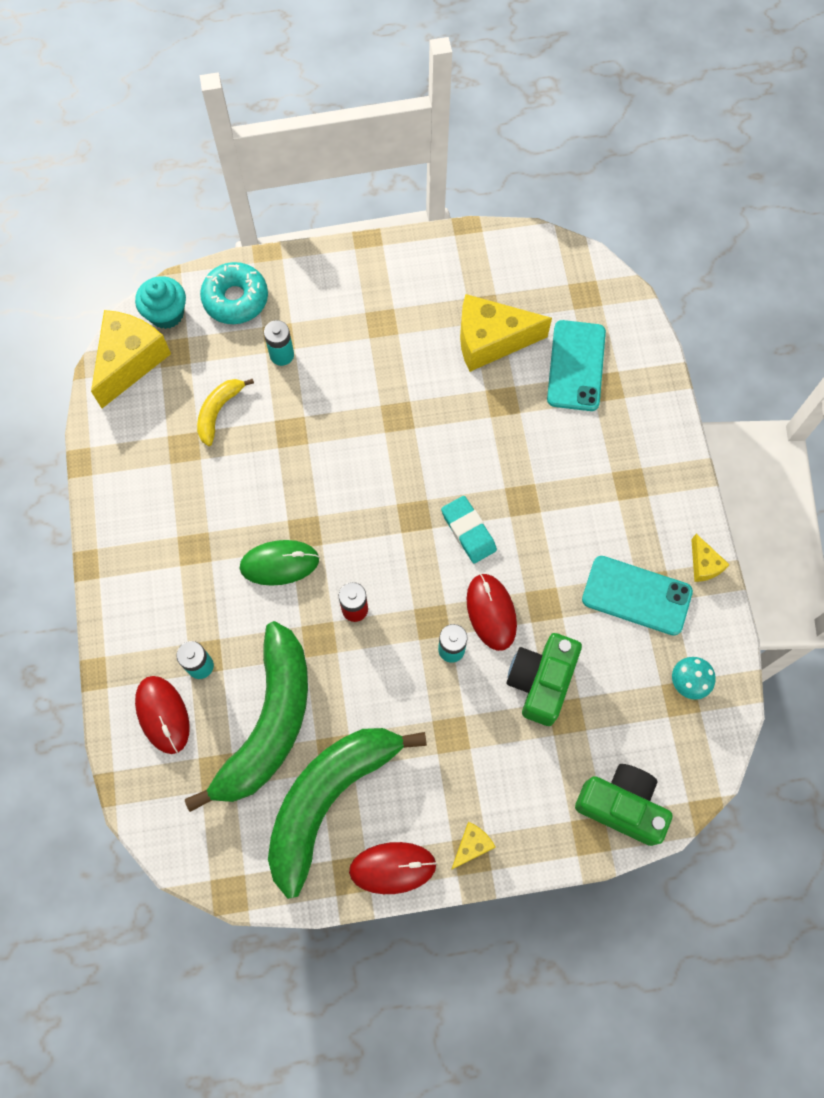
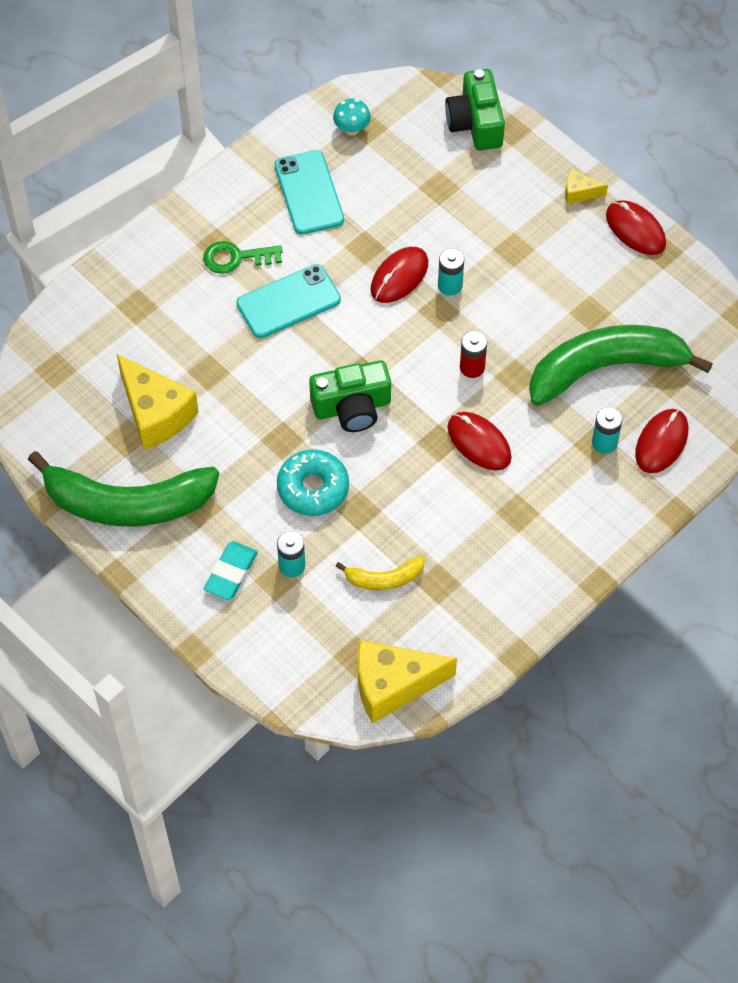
camera: 125 degrees left, 10 degrees down
(166, 313) = (323, 690): turquoise cupcake -> none
(235, 299) = (264, 642): turquoise donut -> turquoise donut (313, 488)
(279, 563) = (479, 442): green mouse -> red mouse
(329, 799) = (624, 296): green banana -> green banana (128, 503)
(468, 531) = (345, 329): turquoise eraser -> turquoise eraser (231, 573)
(541, 681) = (426, 216): green camera -> green camera (352, 407)
(576, 366) = (133, 338): turquoise phone -> turquoise phone (288, 301)
(605, 491) = (236, 258): none -> green key
(703, 565) = (249, 164): yellow cheese -> none

